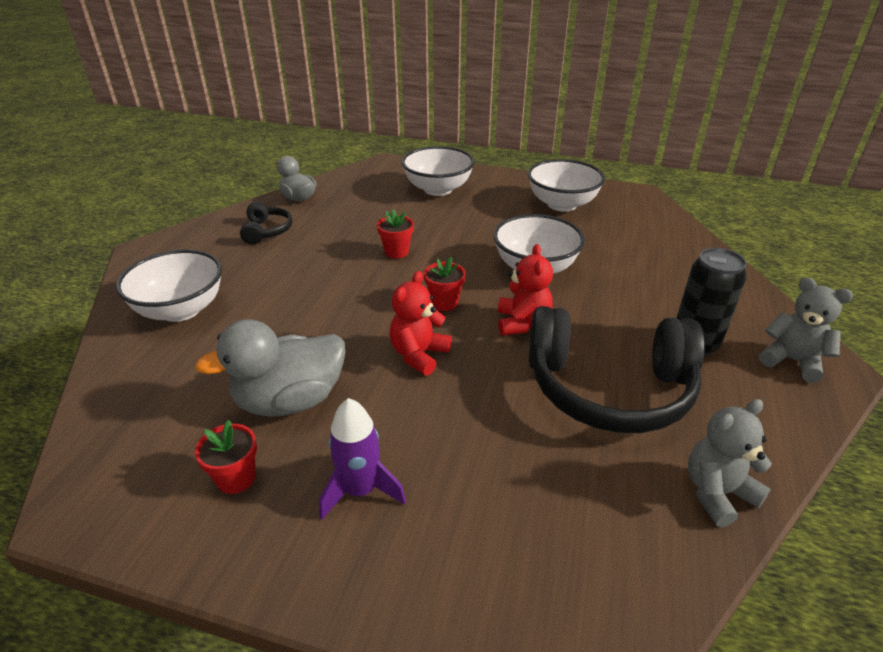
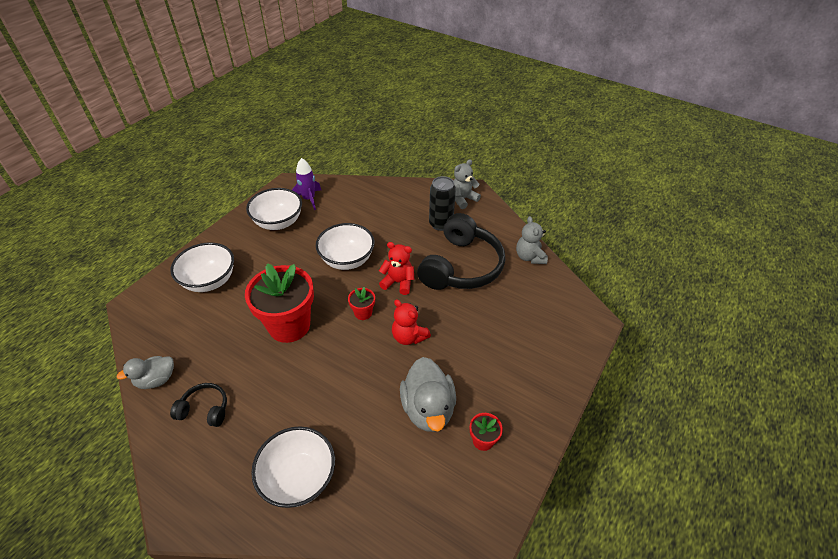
camera: 75 degrees left, 10 degrees up
(360, 491) = (503, 382): purple rocket -> purple rocket (309, 199)
(396, 252) = (289, 325): red flower pot -> red flower pot, size x2.29

